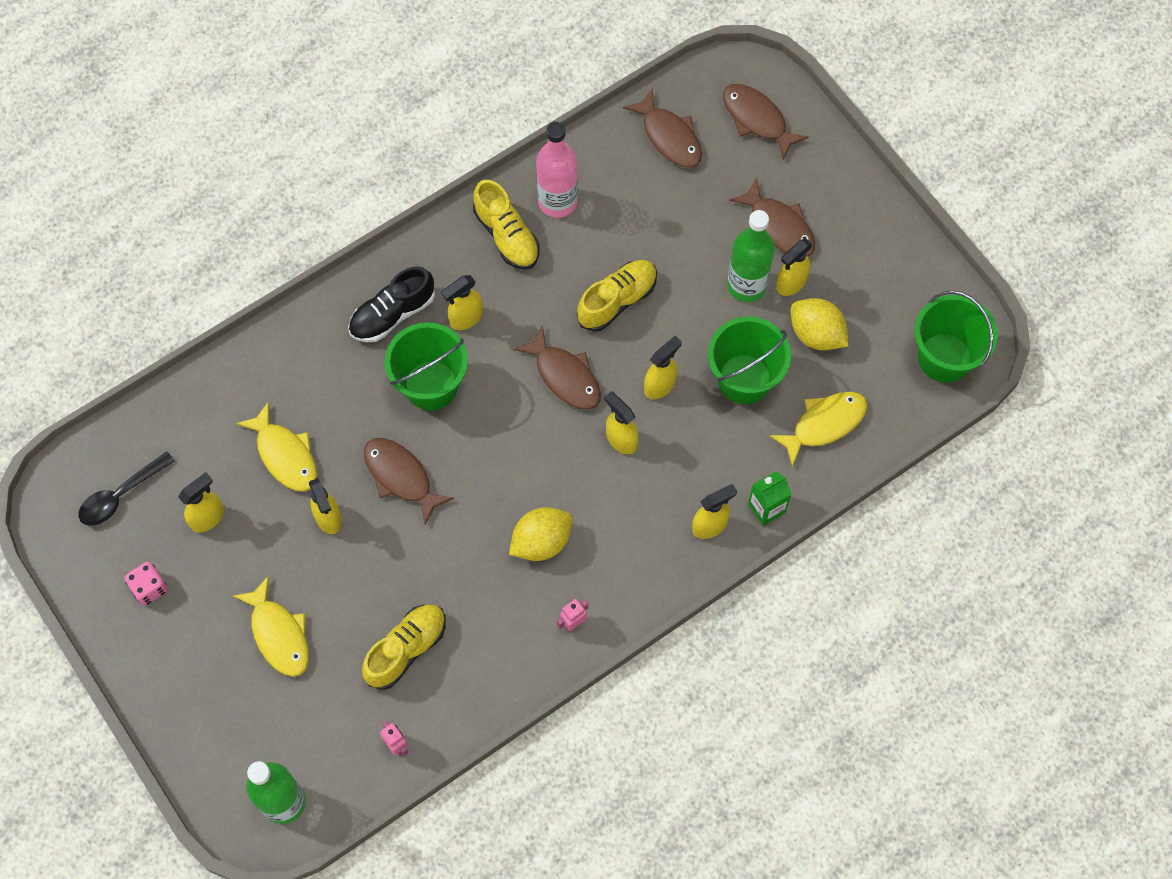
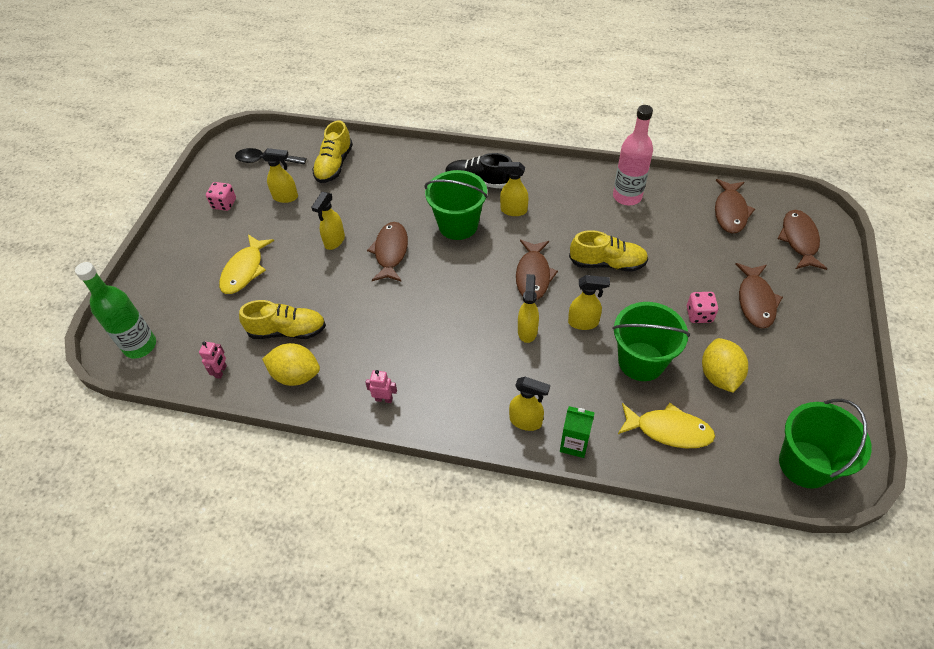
camera: 50 degrees right, 15 degrees down
(285, 455) = (352, 200): yellow fish -> none
(506, 235) = (580, 192): yellow shoe -> yellow shoe (334, 165)
(541, 541) = (420, 342): yellow lemon -> yellow lemon (296, 375)
(746, 285) = (699, 315): green bottle -> pink dice
(791, 283) = (731, 335): yellow spray bottle -> none

